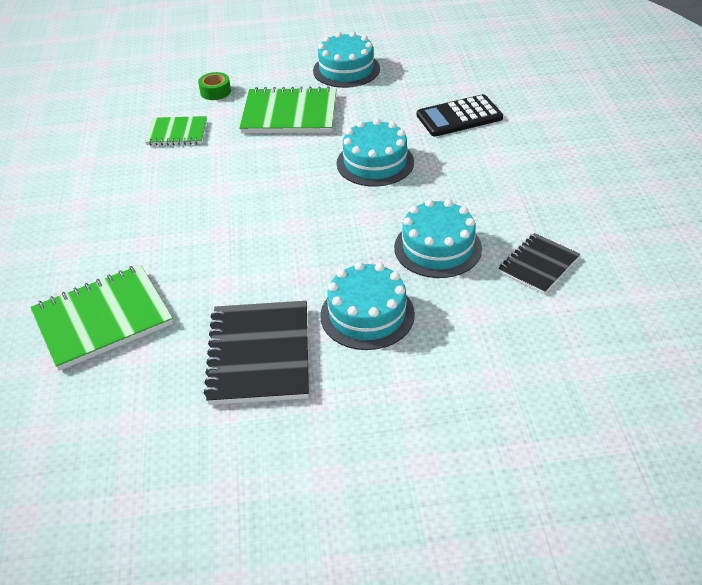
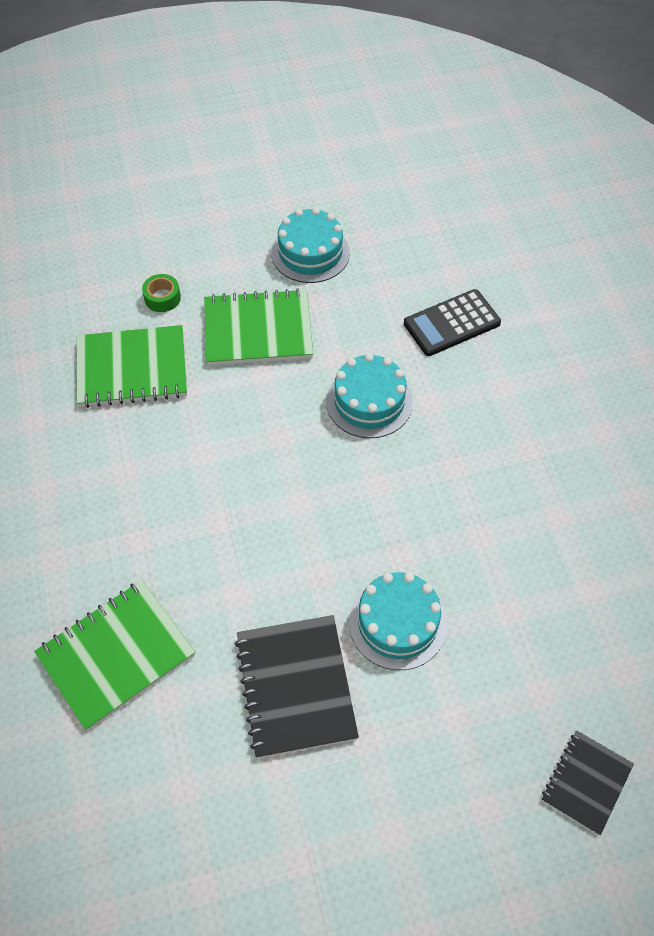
camera: 10 degrees left, 15 degrees up
(177, 133) = (132, 369): green notebook -> green notebook, size x1.67
(437, 248) = (456, 523): turquoise cake -> none
(538, 265) = (564, 539): black notebook -> black notebook (586, 782)

